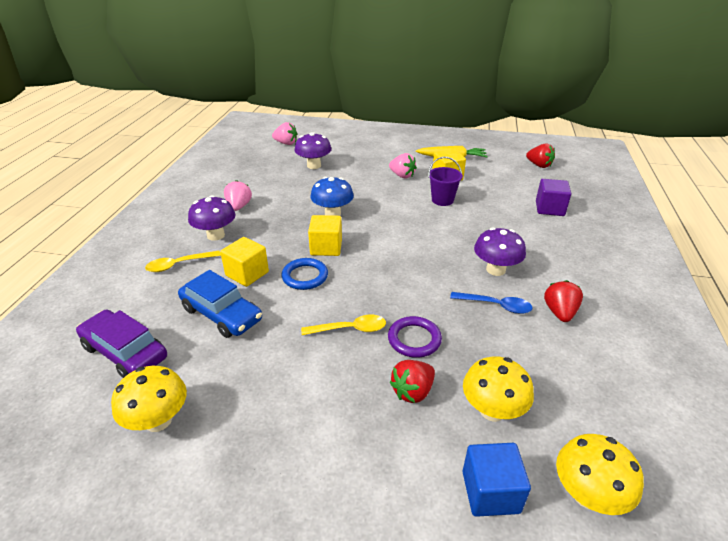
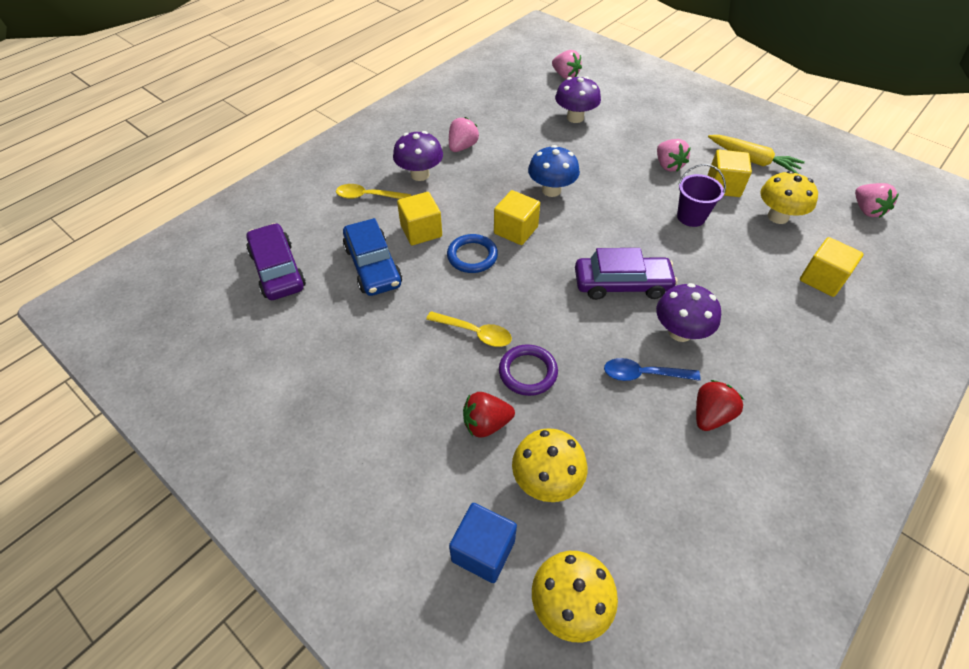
camera: 30 degrees right, 15 degrees up
(158, 420) = (268, 345): yellow mushroom -> yellow mushroom (778, 217)
(432, 255) = (622, 284): none -> purple car
(496, 305) = (643, 374): blue spoon -> blue spoon turned 135 degrees clockwise
(539, 165) = (867, 210): red strawberry -> pink strawberry
(549, 208) = (822, 279): purple cube -> yellow cube

